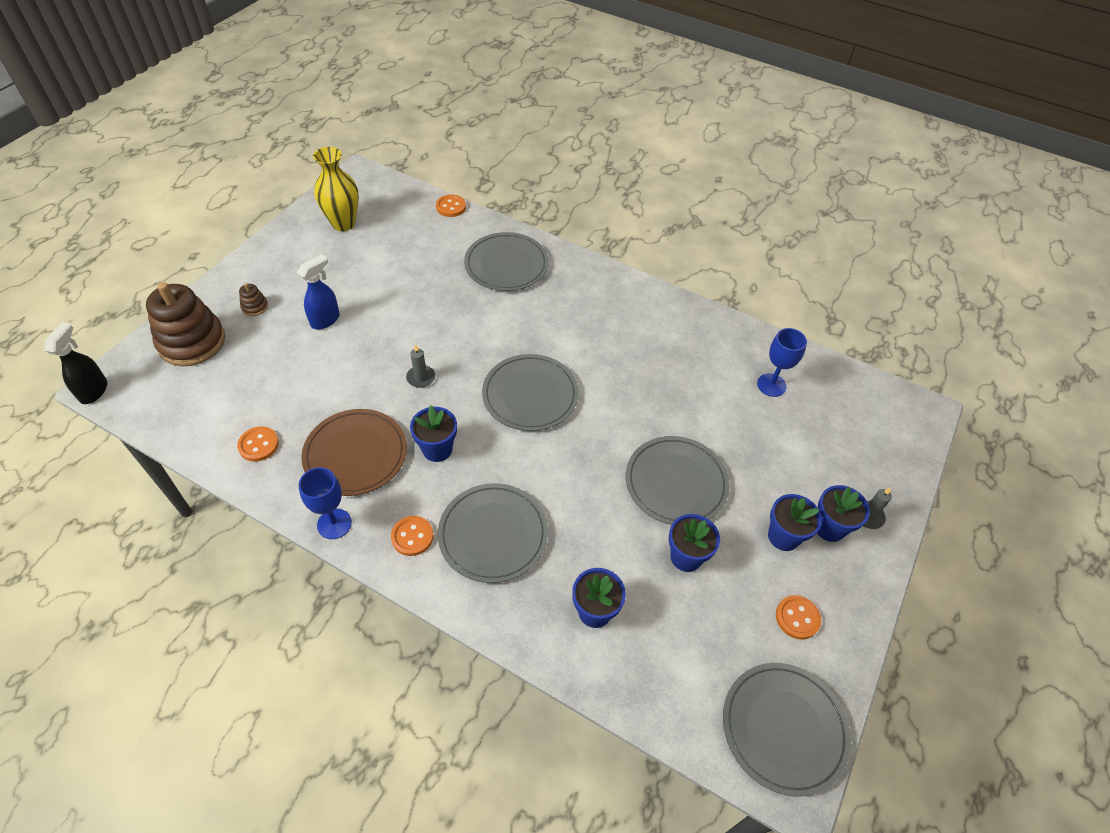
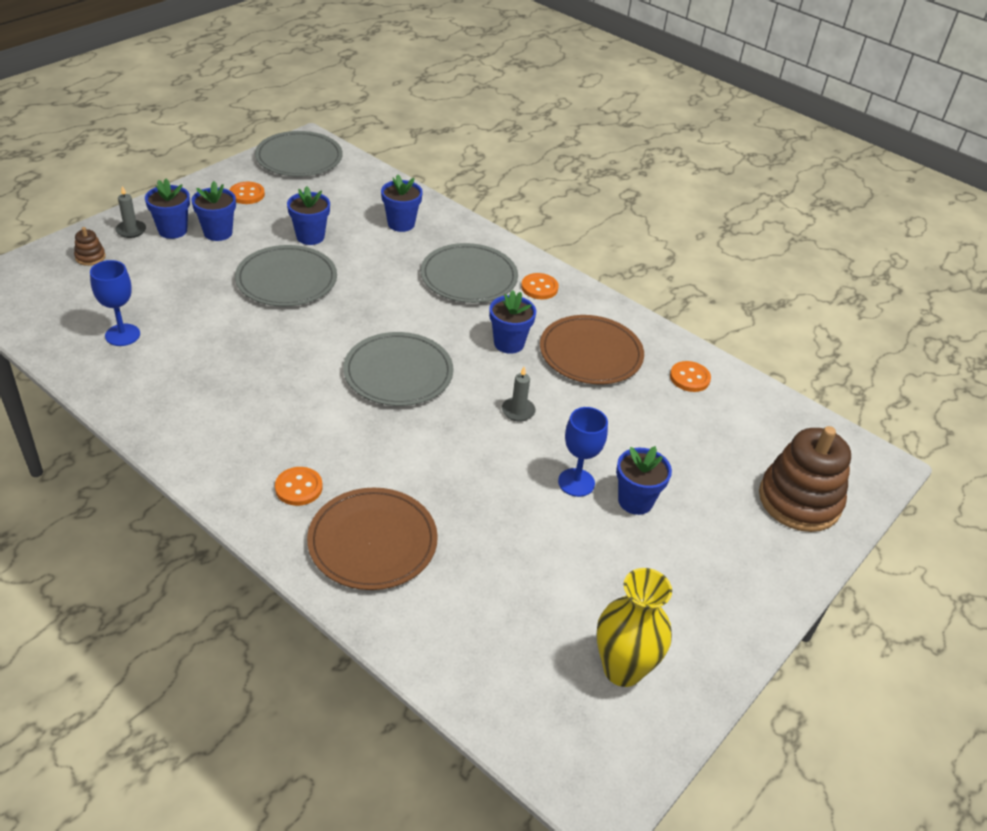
camera: 170 degrees left, 10 degrees down
(94, 391) = (888, 461): black spray bottle -> none
(255, 307) = (733, 536): brown stacking toy -> brown stacking toy (90, 257)
(325, 320) = (635, 501): blue spray bottle -> blue flower pot
(334, 524) = (608, 307): blue goblet -> blue goblet (576, 482)
(451, 207) = (434, 675): orange button -> orange button (299, 487)
(506, 264) = (372, 542): grey plate -> brown plate

